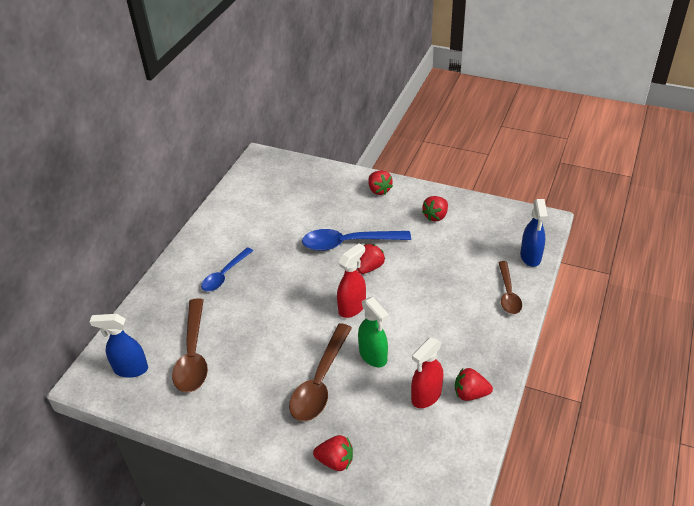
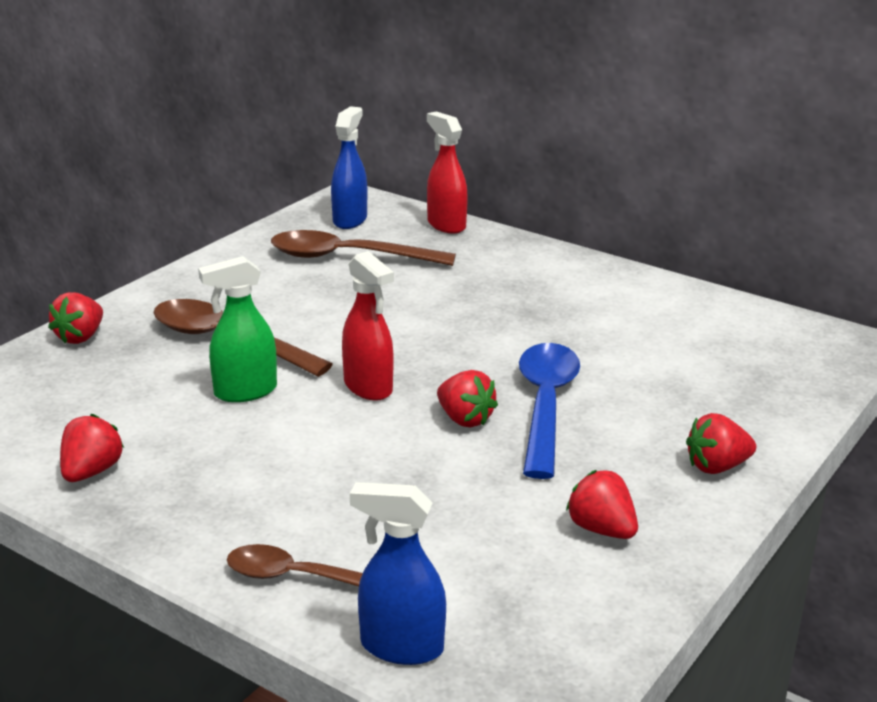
camera: 100 degrees right, 15 degrees down
(224, 275) = (506, 287): blue spoon -> none
(426, 396) = (124, 427): red spray bottle -> red spray bottle (446, 225)

